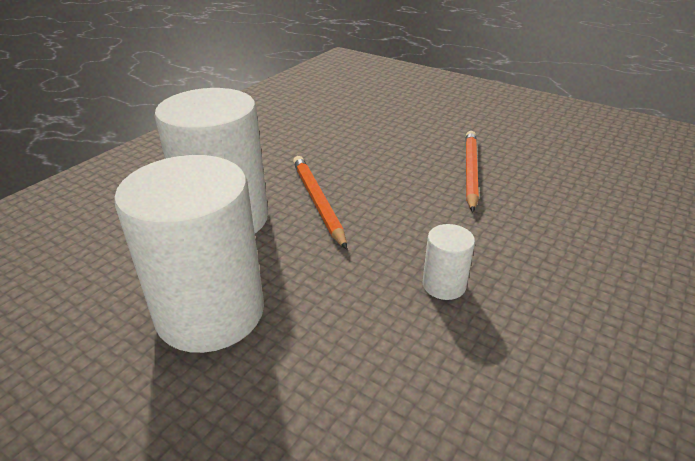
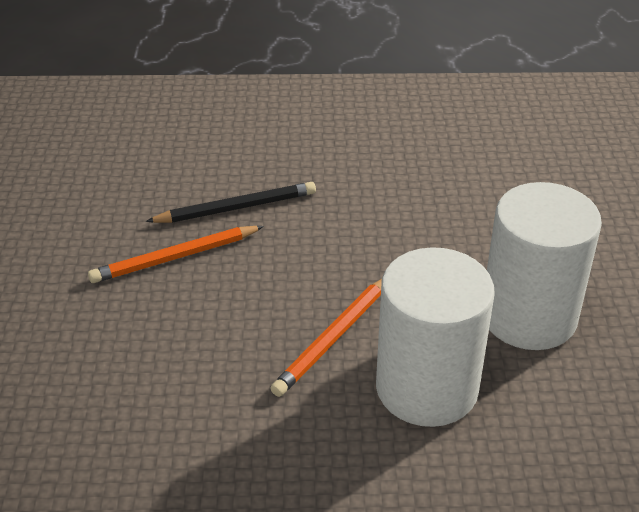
camera: 125 degrees left, 5 degrees up
(444, 285) = (371, 217): white cylinder -> none
(517, 215) = (236, 208): none -> black pencil

